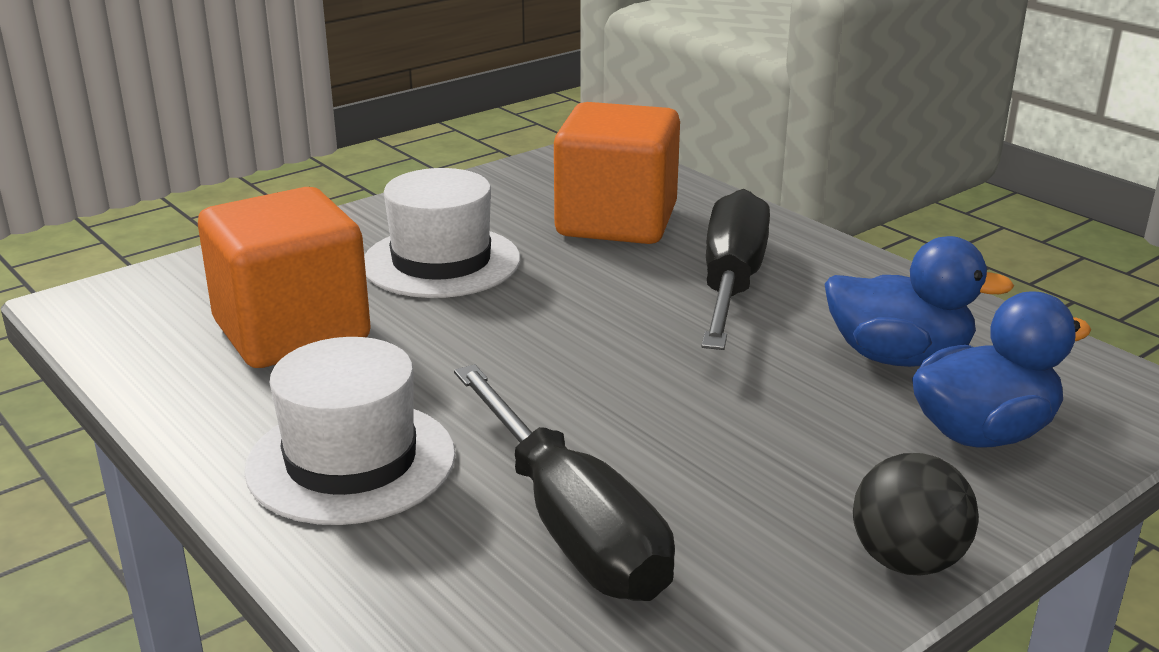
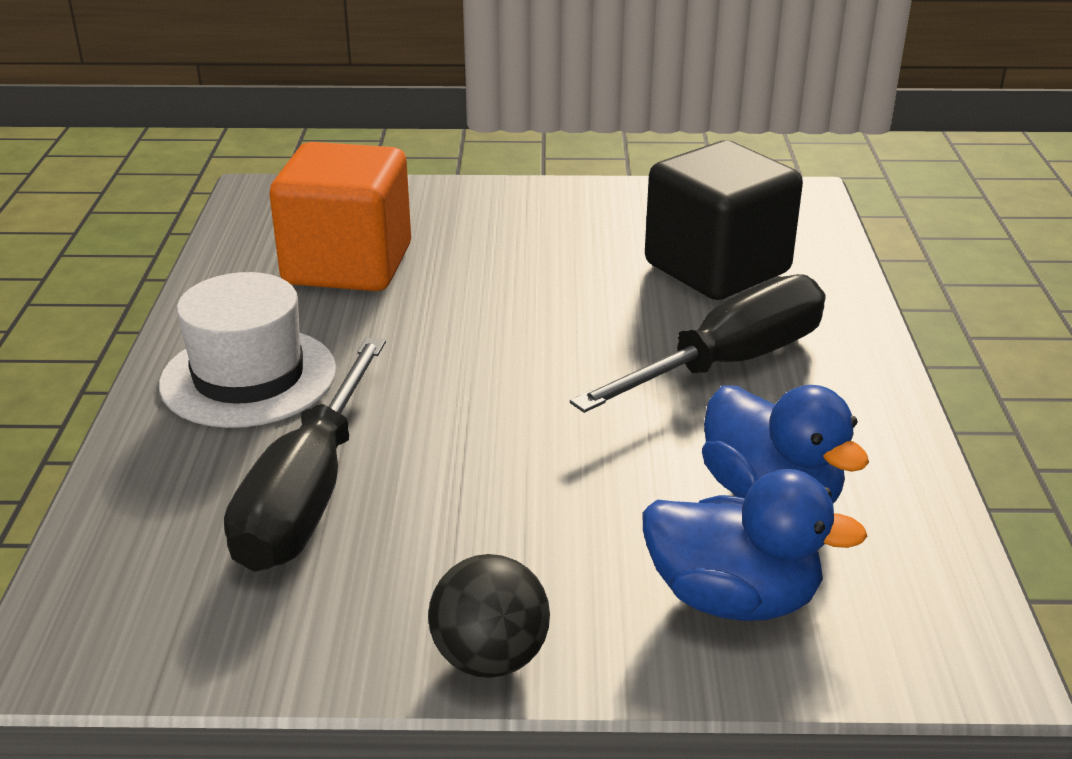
camera: 40 degrees right, 5 degrees up
(441, 262) = (525, 250): white hat -> none
(616, 222) = (717, 268): orange cube -> black cube

